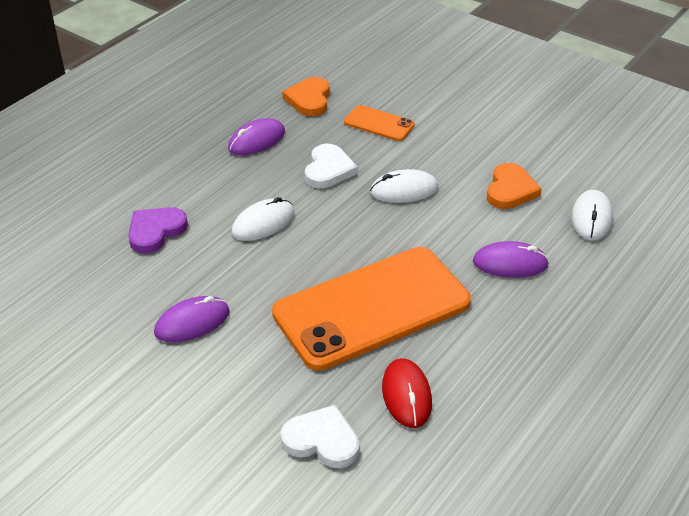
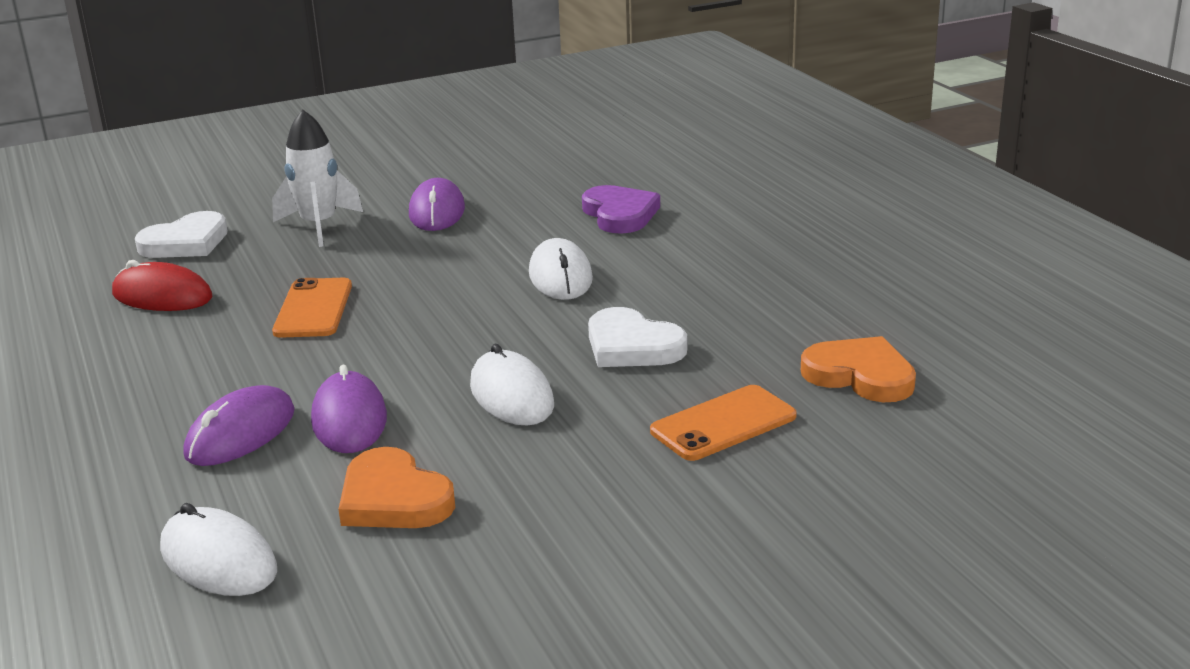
camera: 120 degrees right, 15 degrees down
(250, 376) = (319, 226): none -> white rocket
(256, 140) = (767, 307): purple mouse -> purple mouse (349, 419)
(371, 308) = (313, 309): orange phone -> orange phone, size x0.44
(404, 190) = (511, 395): white mouse -> white mouse turned 45 degrees counterclockwise

